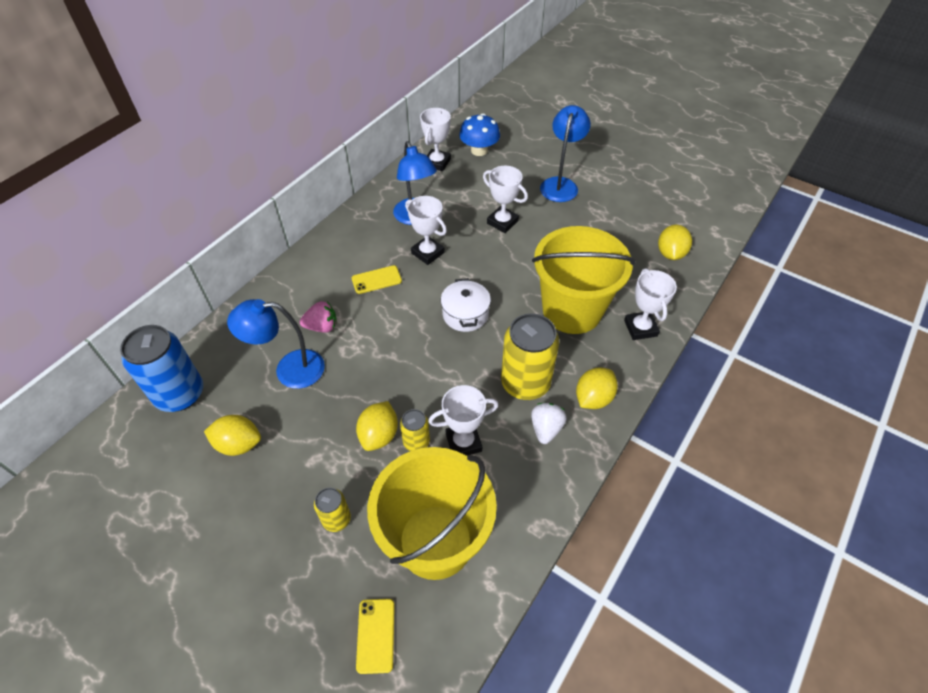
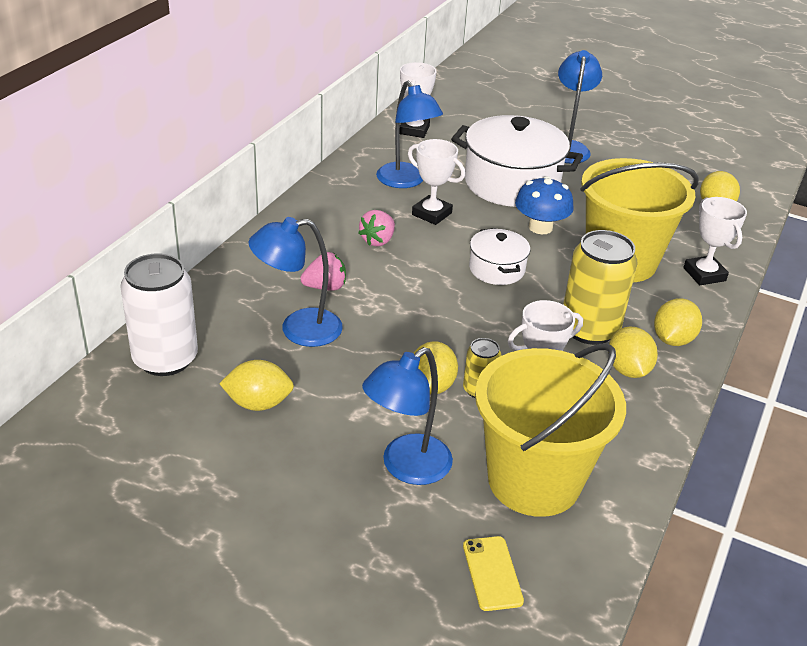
camera: 10 degrees left, 15 degrees down
(180, 394) = (165, 359): blue can -> white can
(336, 519) = (406, 467): yellow can -> blue lamp
(376, 280) = (378, 241): yellow phone -> pink strawberry
(479, 150) = (461, 118): blue mushroom -> blue mushroom (540, 227)
(502, 222) = (511, 183): white trophy -> white pot
(546, 429) = (628, 370): white strawberry -> yellow lemon

